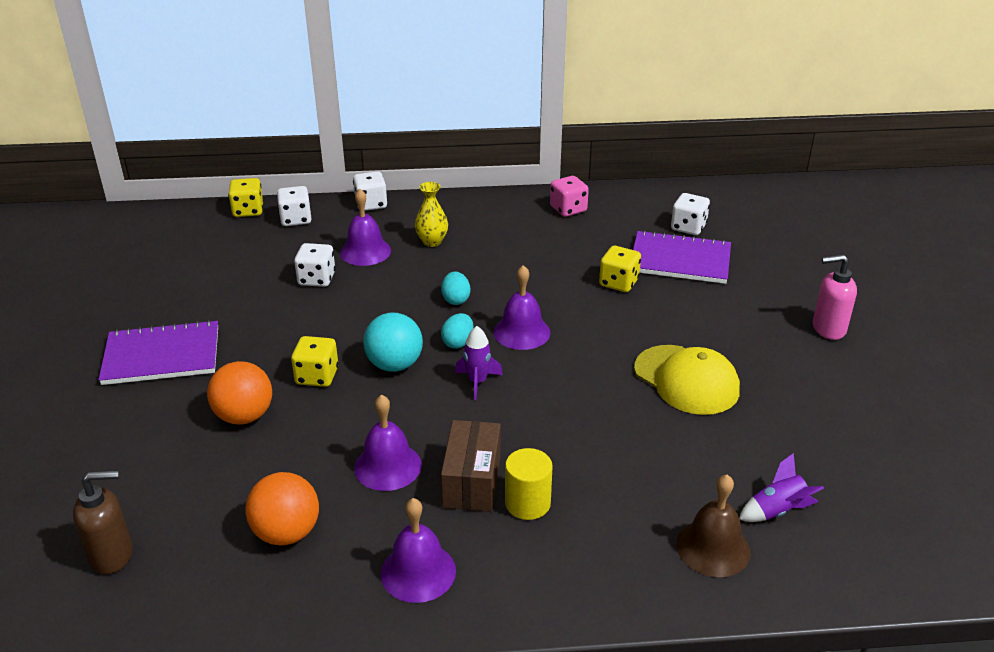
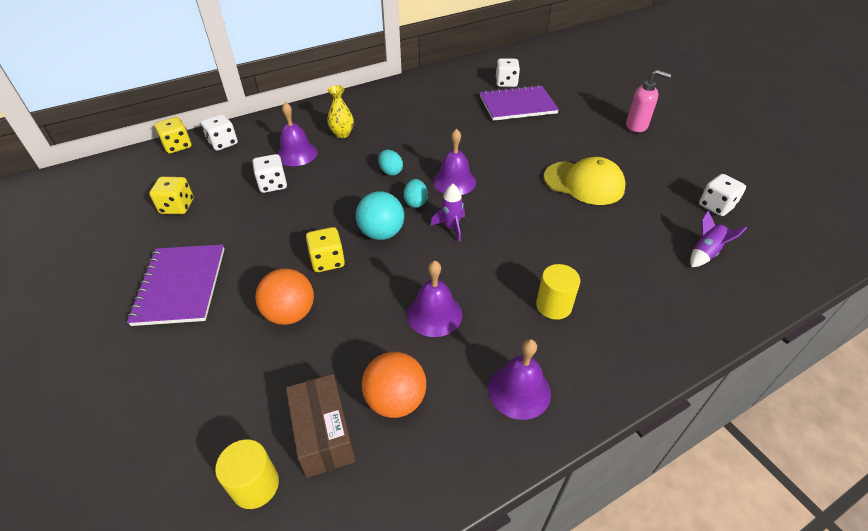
camera: 25 degrees left, 10 degrees up
(112, 555) = (255, 485): brown soap dispenser -> yellow cylinder
(162, 356) = (181, 286): purple notebook -> purple notebook turned 60 degrees counterclockwise
(371, 204) = (276, 118): white dice -> white dice (716, 206)
(472, 481) = (503, 303): brown box -> brown box (323, 435)
(568, 209) = (421, 89): pink dice -> none
(618, 283) = (491, 130): yellow dice -> yellow dice (177, 207)
(713, 548) = (690, 292): brown bell -> none
(828, 329) = (637, 126): pink soap dispenser -> pink soap dispenser turned 135 degrees counterclockwise

